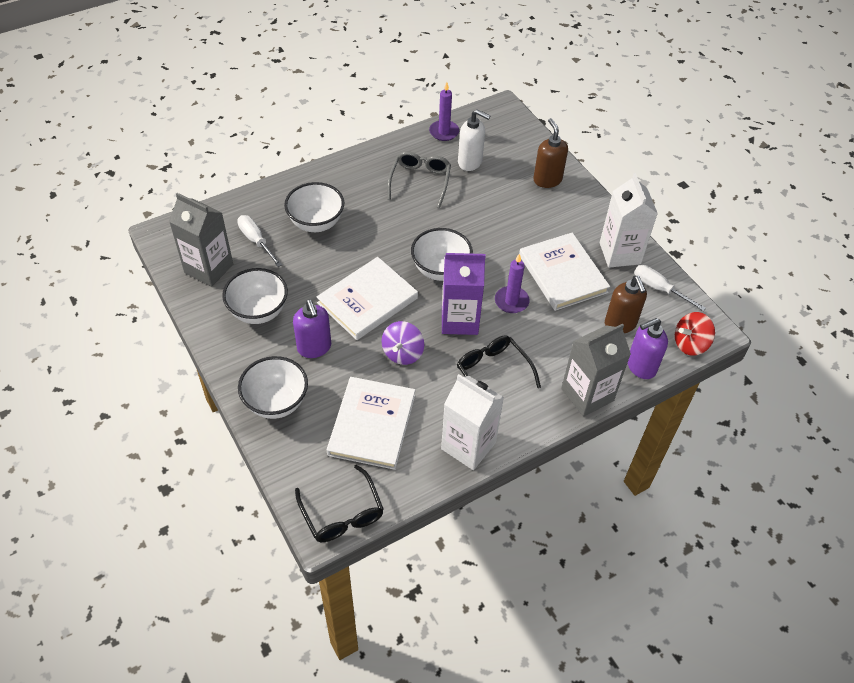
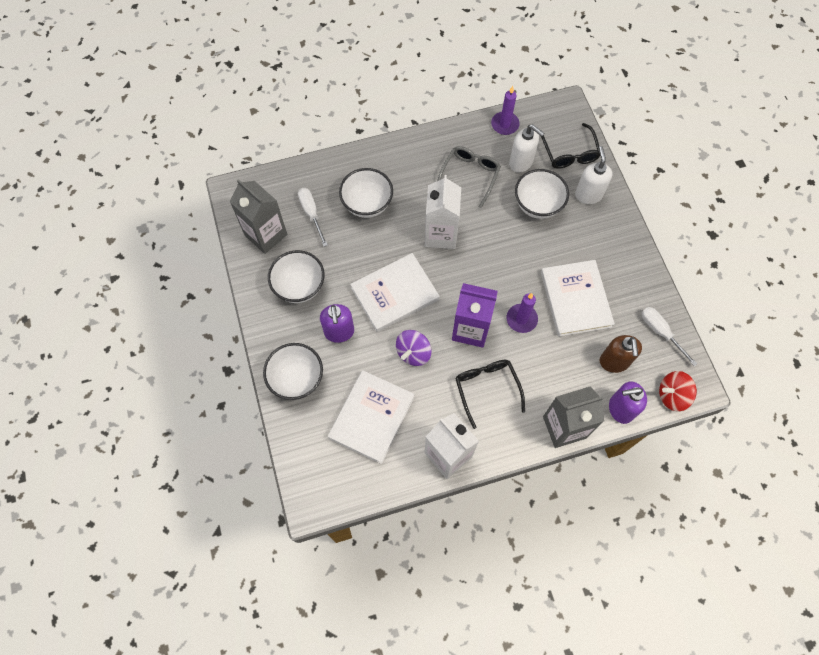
camera: 15 degrees right, 15 degrees up
(342, 513) = (329, 494): black glasses -> black glasses (569, 152)
(440, 270) = (466, 274): white bowl -> white bowl (537, 205)
(547, 180) = (588, 195): brown soap dispenser -> white soap dispenser
(620, 253) = (634, 287): white carton -> white carton (440, 234)

